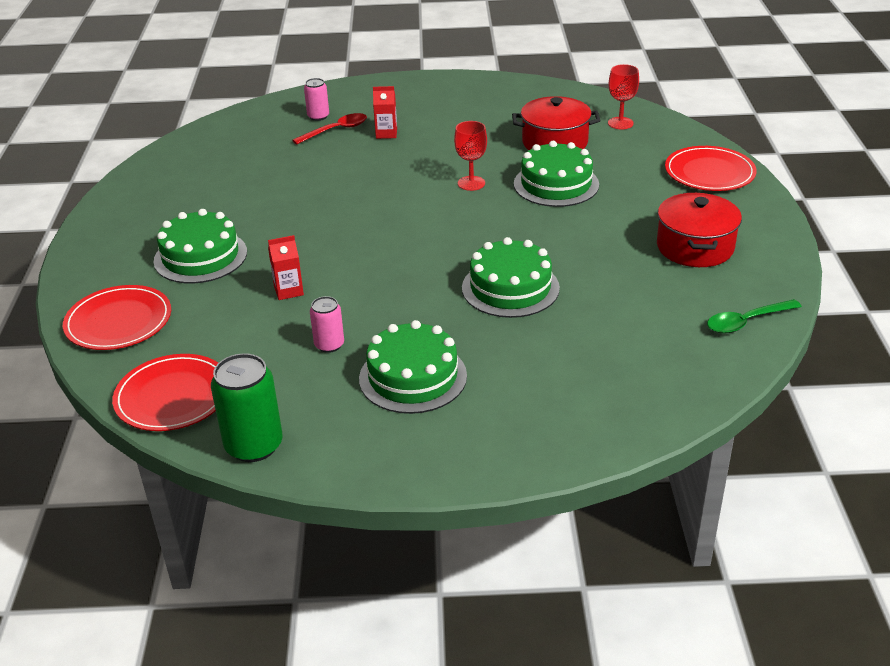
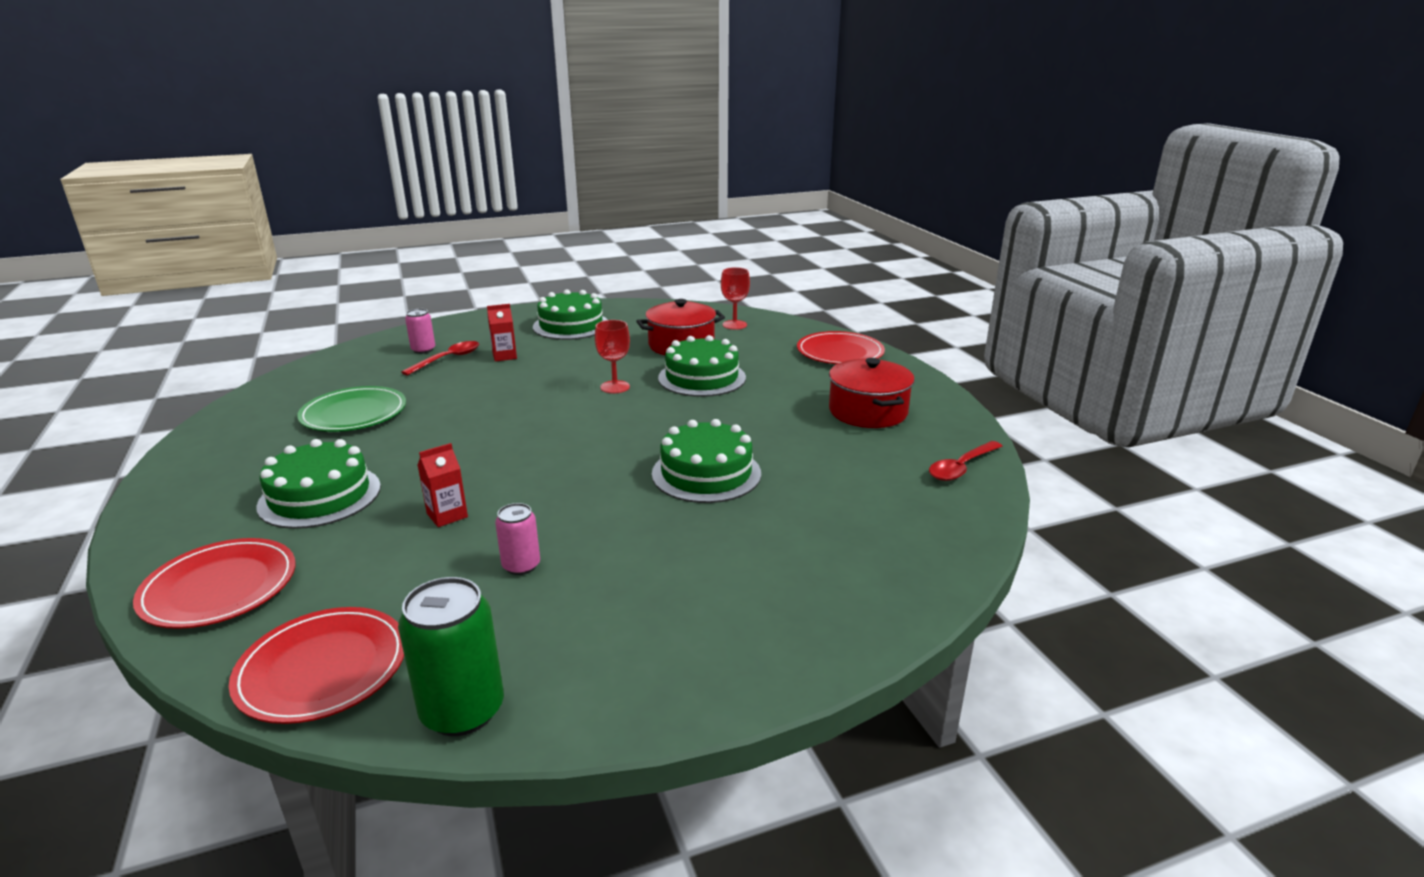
camera: 20 degrees left, 10 degrees down
(243, 179) = (354, 413): none -> green plate
(413, 377) = (641, 583): green cake -> green cake (571, 325)
(746, 322) = (961, 468): green spoon -> red spoon

